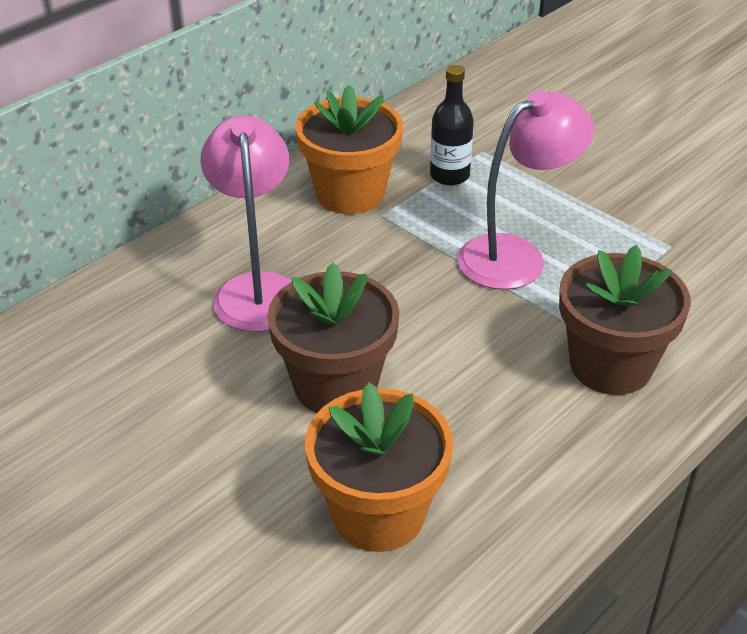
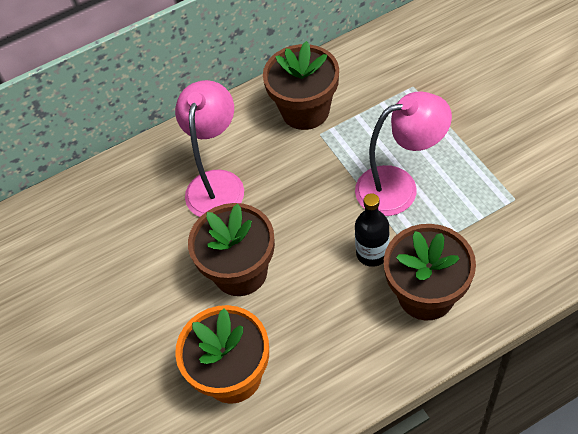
camera: 25 degrees right, 15 degrees up
(350, 193) = (305, 111): orange flower pot -> brown flower pot
(449, 175) = (380, 105): black bottle -> black bottle (372, 253)

